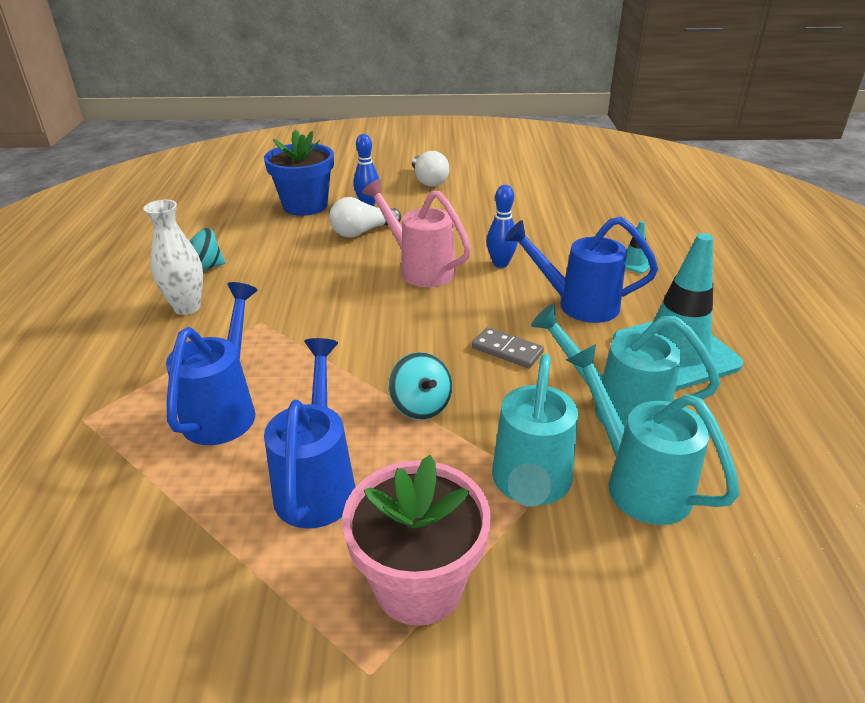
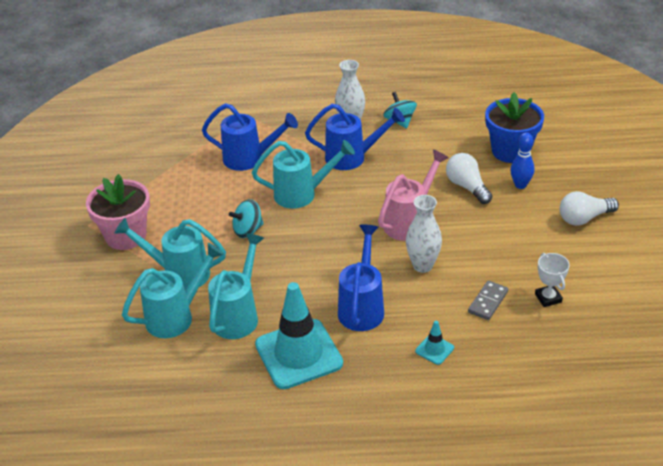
camera: 90 degrees right, 5 degrees up
(317, 482) = (192, 198): blue watering can -> blue watering can (352, 158)
(342, 351) = (302, 194): none -> turquoise watering can
(500, 264) = (422, 265): blue bowling pin -> white vase
(507, 350) = (302, 267): grey domino -> grey domino (488, 302)
(545, 204) = (548, 298): none -> white trophy

